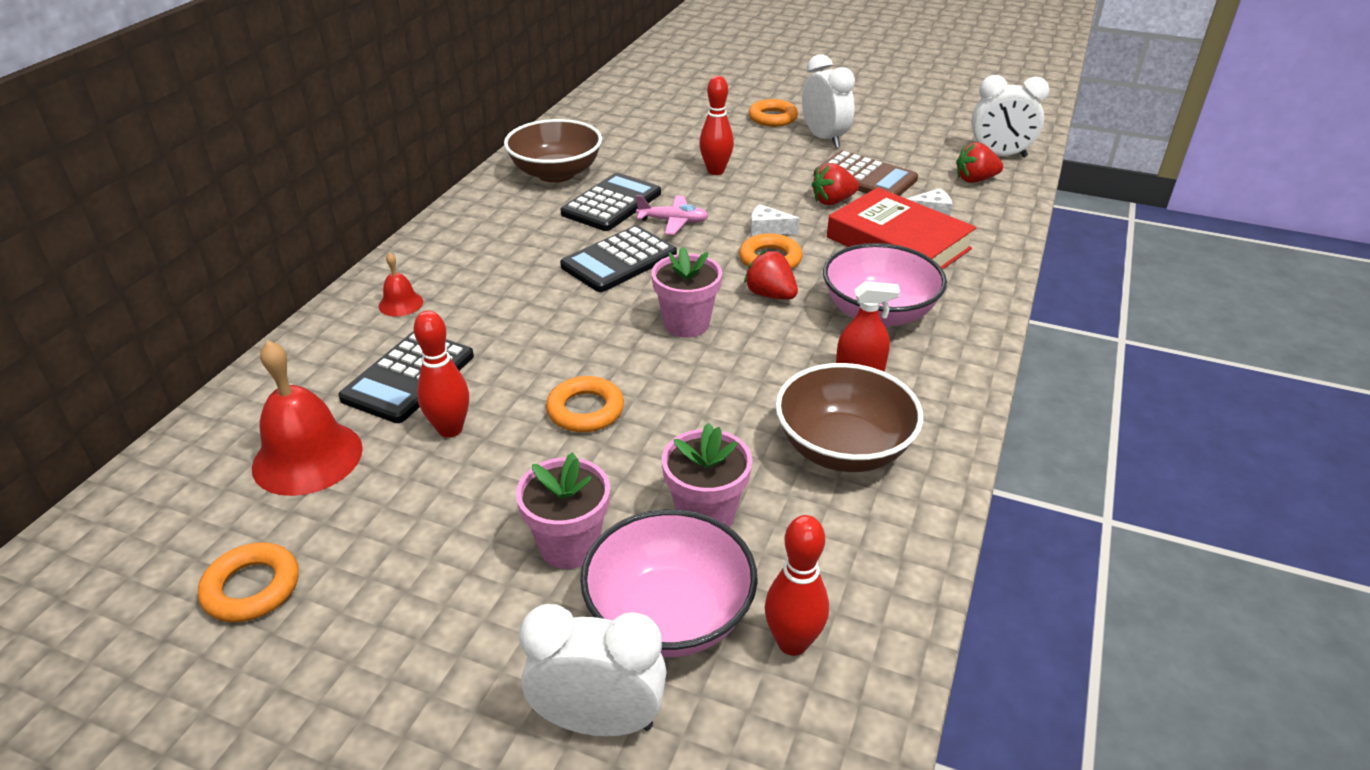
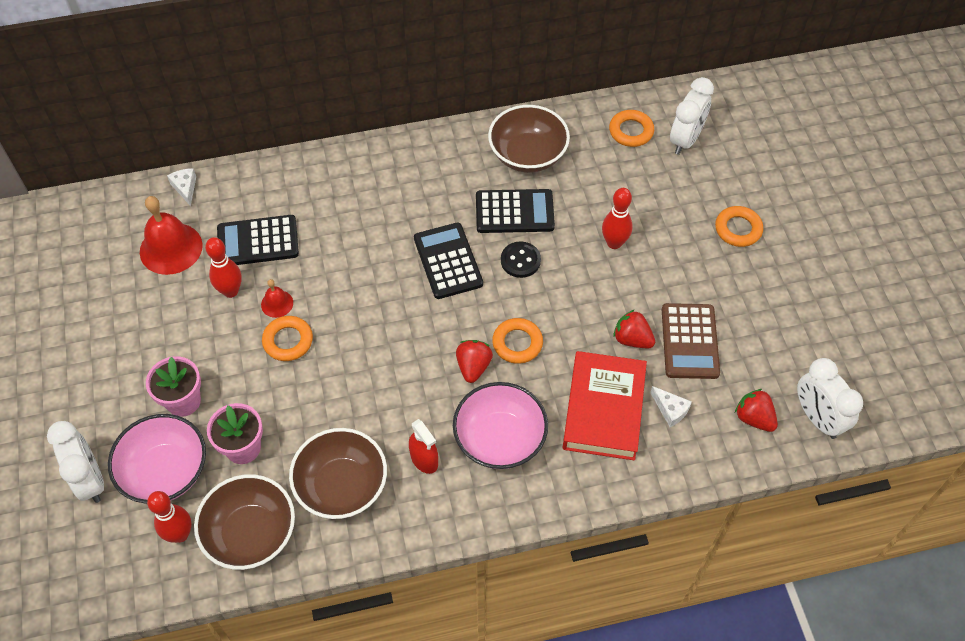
camera: 55 degrees right, 20 degrees up
(252, 588) = (82, 296): orange ring -> orange ring (631, 131)
(401, 304) = (318, 187): red bell -> red bell (277, 303)
(619, 260) = (448, 261): black calculator -> black calculator turned 60 degrees clockwise
(673, 221) = (520, 260): pink plane -> black button
(686, 324) = (405, 340): pink flower pot -> none
(768, 229) = (556, 320): white cheese -> white cheese (185, 188)
(824, 139) = (733, 282): white clock -> white clock (685, 140)
(850, 562) = (251, 533): none -> brown bowl

